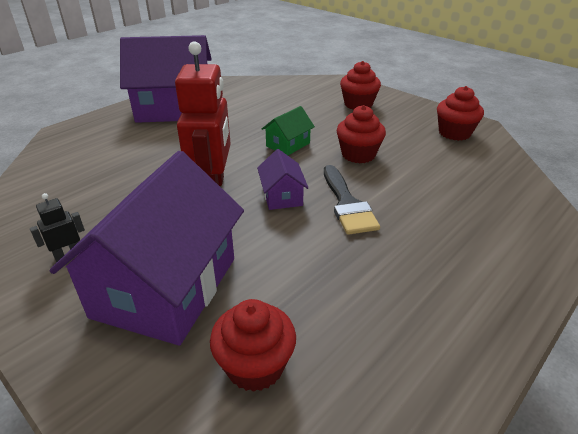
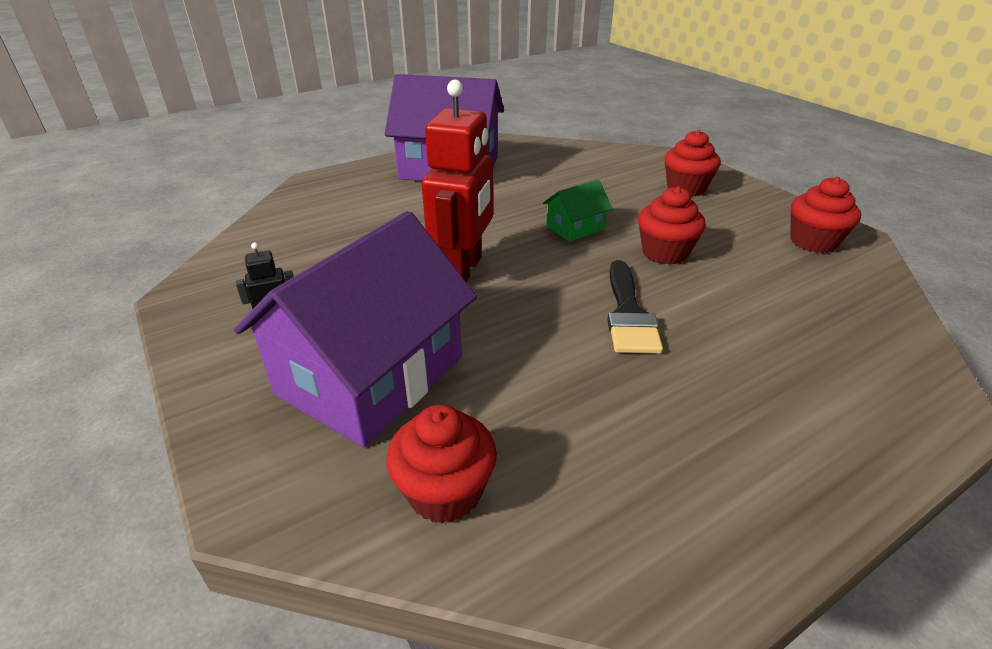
camera: 15 degrees right, 0 degrees up
(282, 196) = (546, 290): purple house -> none

